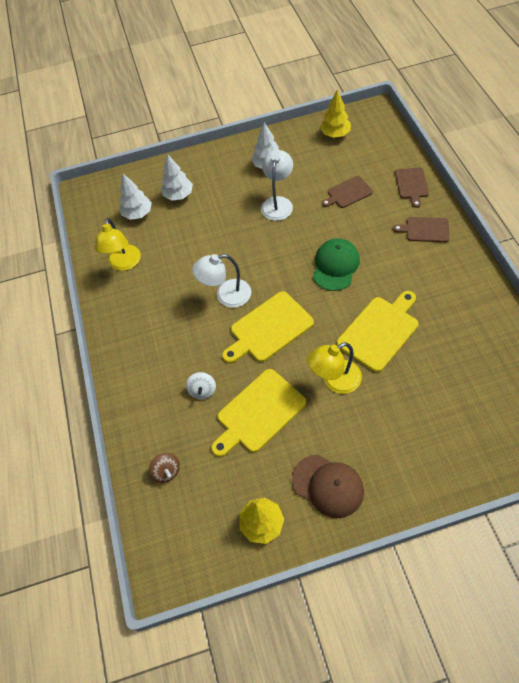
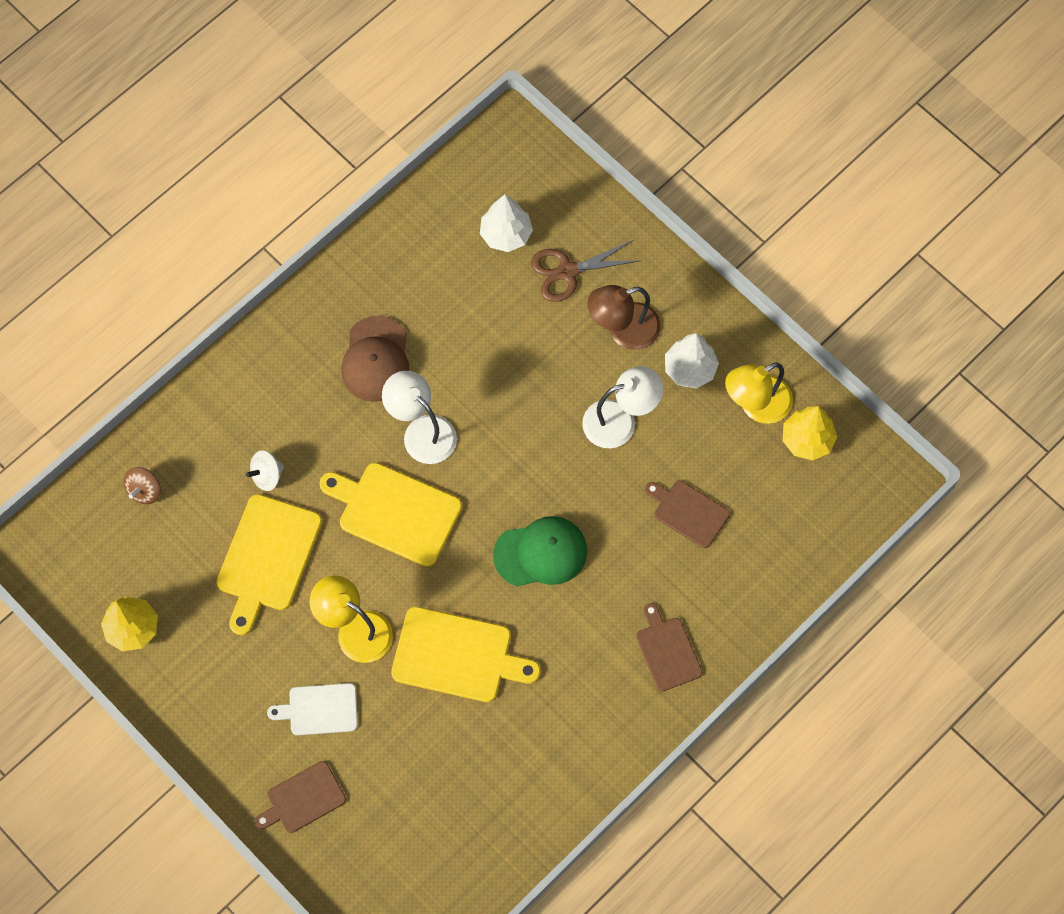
camera: 55 degrees right, 10 degrees up
(124, 264) = (410, 268): yellow lamp -> yellow lamp (756, 405)
(178, 195) = (568, 272): white tree -> brown scissors
(227, 184) = (623, 330): none -> brown lamp
(258, 413) = (267, 558): yellow cutting board -> yellow cutting board turned 90 degrees counterclockwise
(328, 485) = (211, 681): brown cap -> brown cap (376, 359)
(380, 424) = (319, 709): none -> white cutting board
(411, 185) = (750, 599): brown cutting board -> brown cutting board (303, 799)

